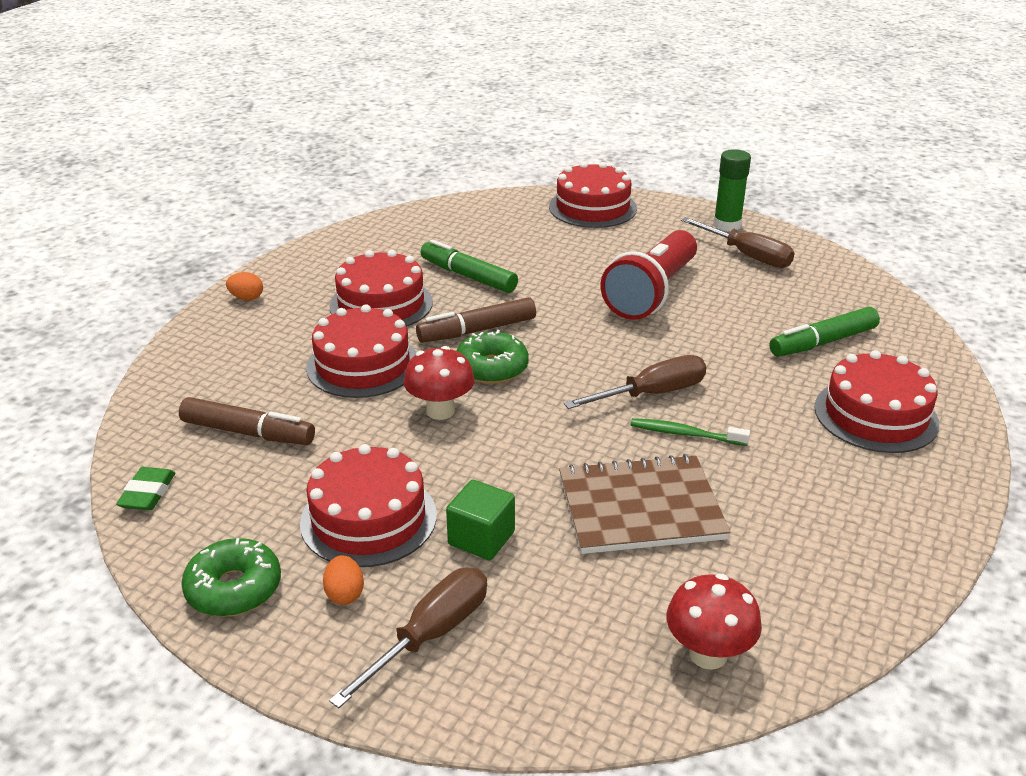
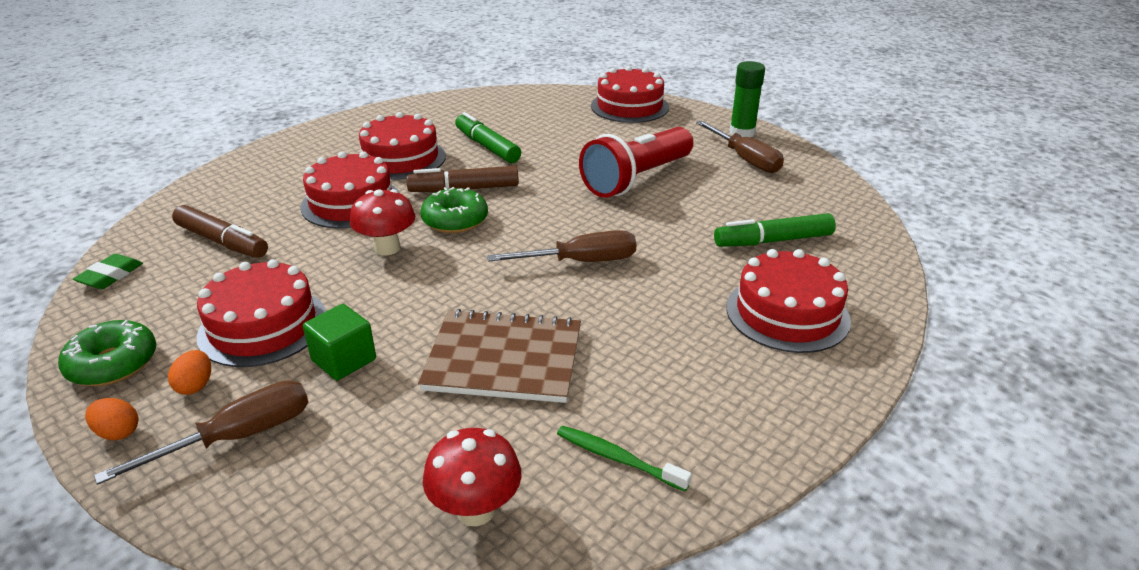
camera: 15 degrees right, 0 degrees up
(246, 298) = (300, 141): orange egg -> orange egg (118, 432)
(685, 434) = (589, 301): green toothbrush -> green toothbrush (618, 458)

